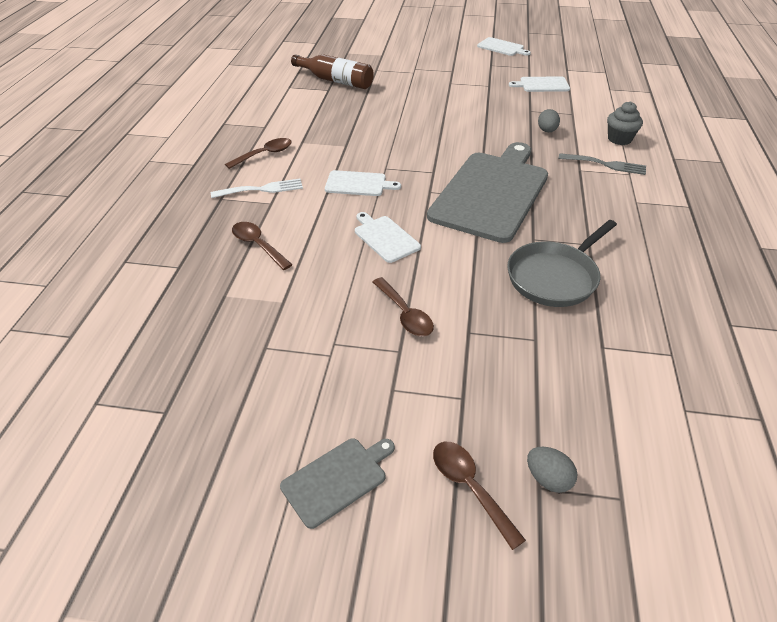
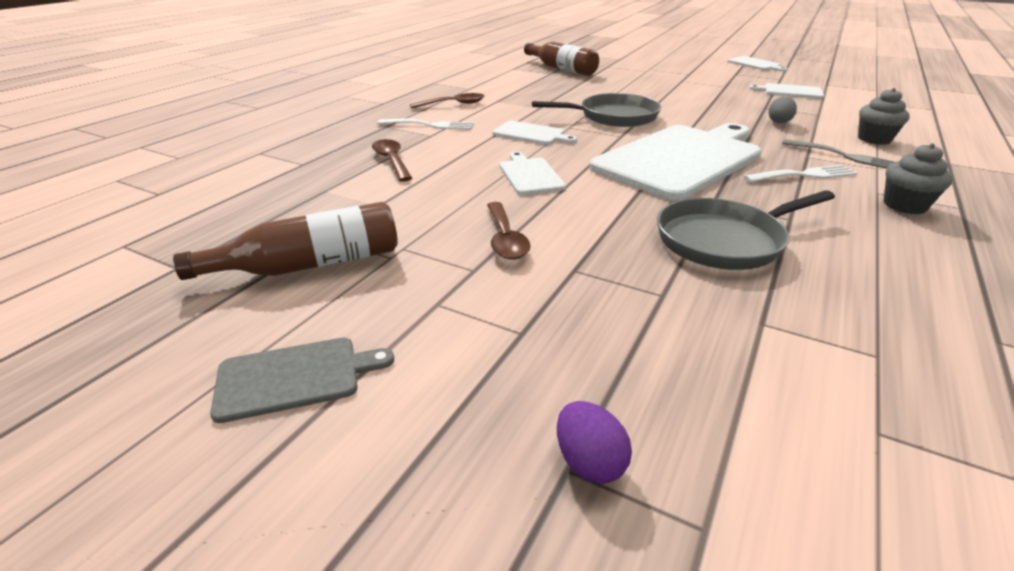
camera: 20 degrees right, 10 degrees down
(273, 379) = (310, 265): none -> brown bottle
(416, 146) = (613, 117): none -> grey pan
(470, 487) = (461, 438): brown spoon -> none
(491, 193) = (681, 159): grey cutting board -> white cutting board
(548, 479) = (589, 462): grey egg -> purple egg
(584, 193) = (804, 175): none -> white fork
(656, 212) = (904, 205): none -> grey cupcake

